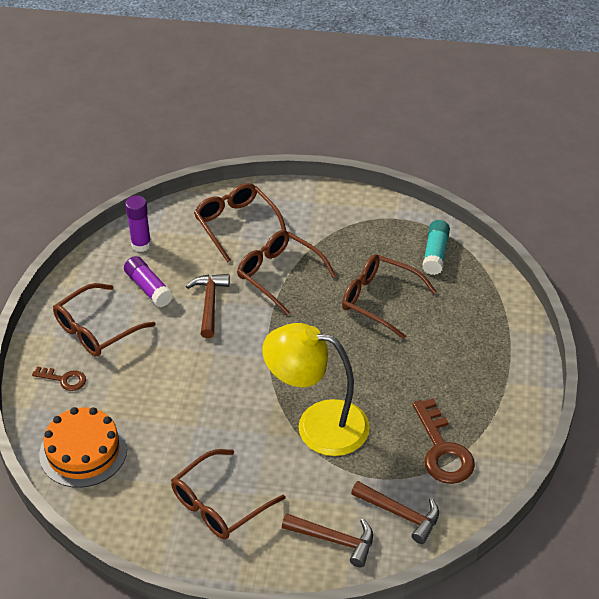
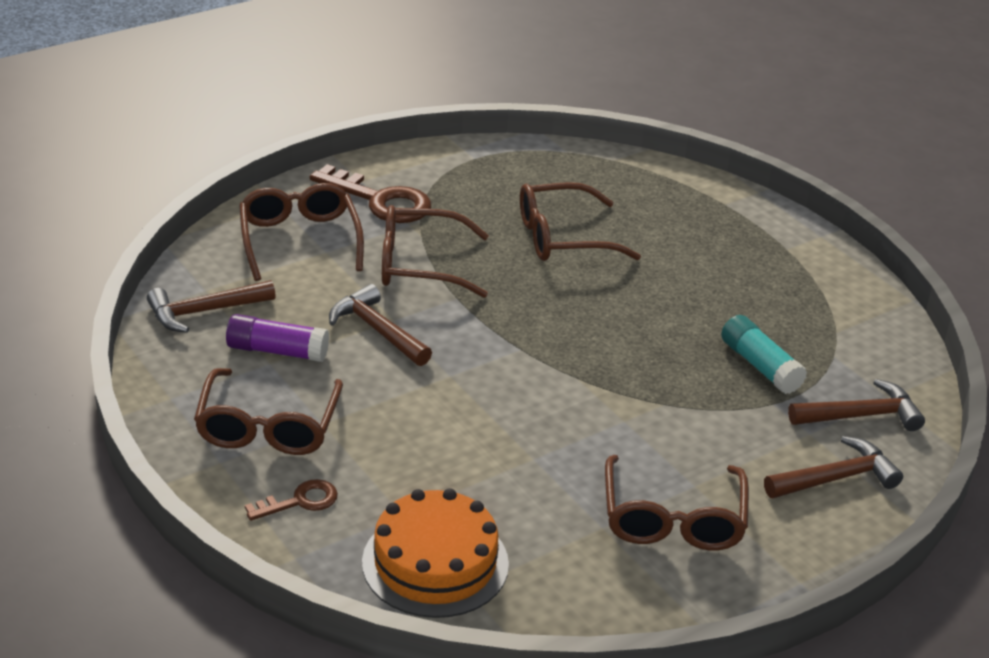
camera: 45 degrees left, 10 degrees down
(141, 245) = (204, 312): purple glue stick -> brown hammer
(236, 224) = (299, 240): brown glasses -> brown glasses turned 60 degrees clockwise
(318, 425) = (665, 382): yellow lamp -> none
(435, 254) = (560, 172): turquoise glue stick -> turquoise glue stick (760, 366)
(442, 450) = (816, 337): brown key -> brown key (380, 201)

